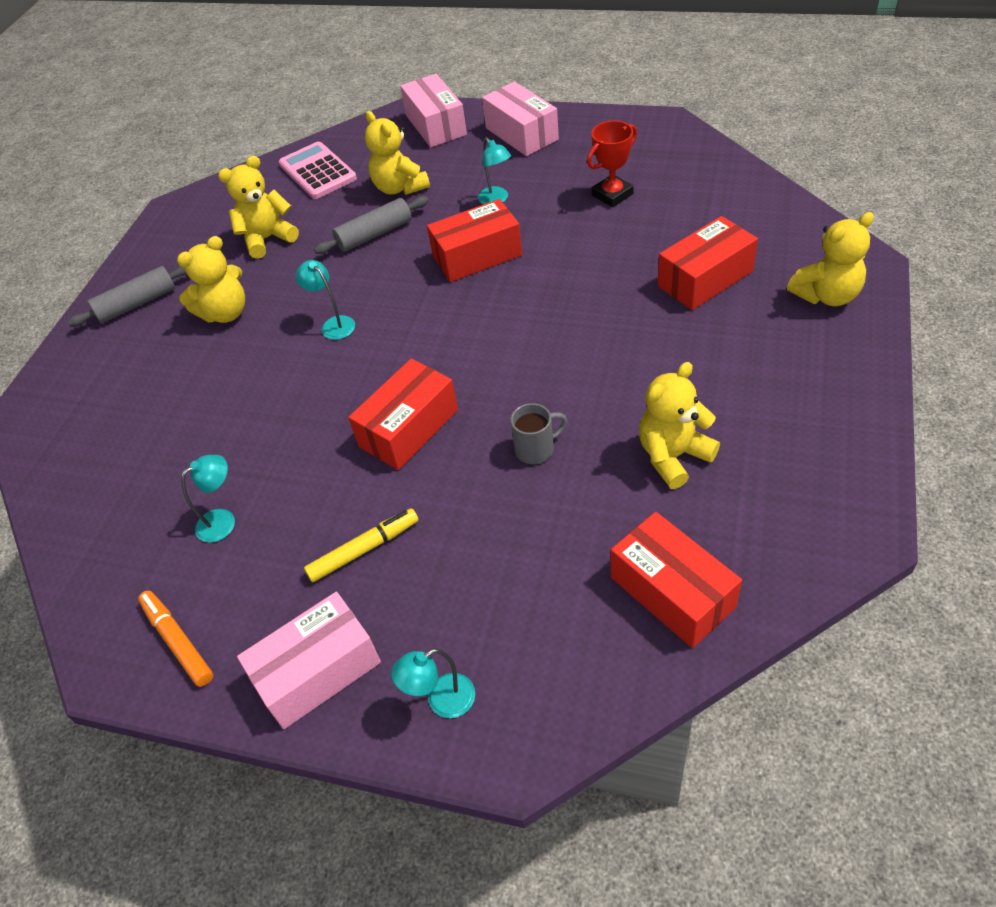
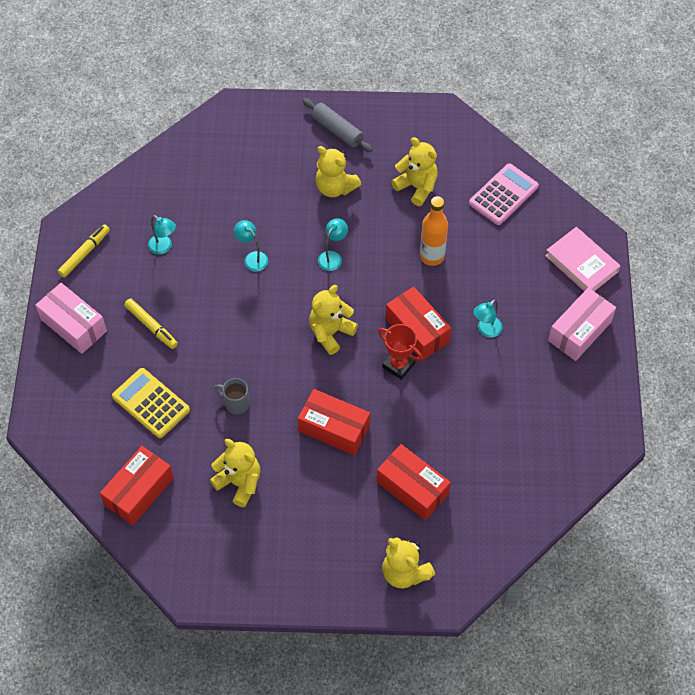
camera: 70 degrees right, 10 degrees up
(178, 641) = (84, 253): orange marker -> yellow marker
(374, 234) = (432, 256): grey rolling pin -> orange bottle
(400, 188) = (491, 258): yellow teddy bear -> yellow teddy bear (330, 332)
(409, 428) = (245, 326): red box -> red box (334, 428)
(436, 125) = (581, 263): pink box -> pink book
(442, 701) = (62, 388): turquoise lamp -> turquoise lamp (252, 258)
(509, 562) = (151, 403): none -> yellow calculator
(536, 449) = (236, 403): grey mug -> grey mug turned 150 degrees clockwise
(612, 195) = (505, 412): red trophy -> red trophy (398, 365)

